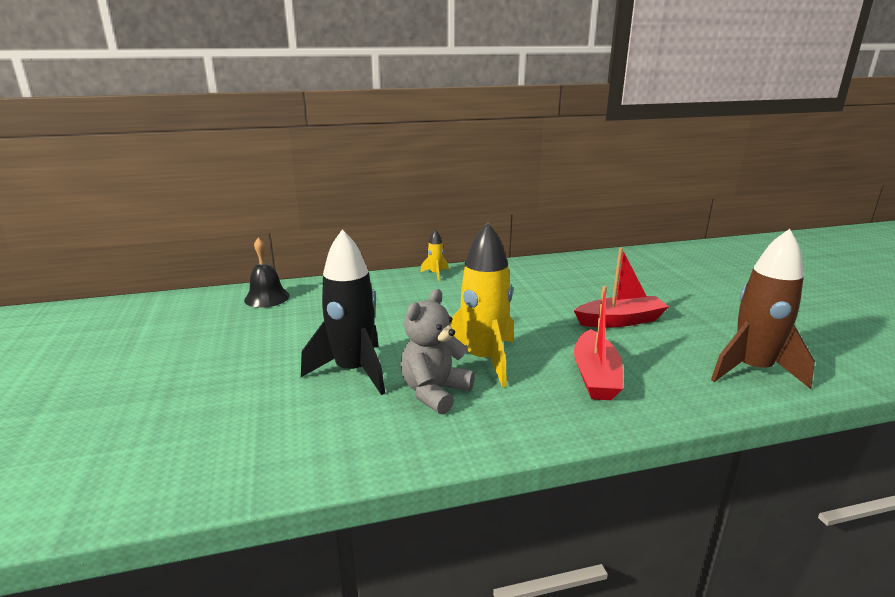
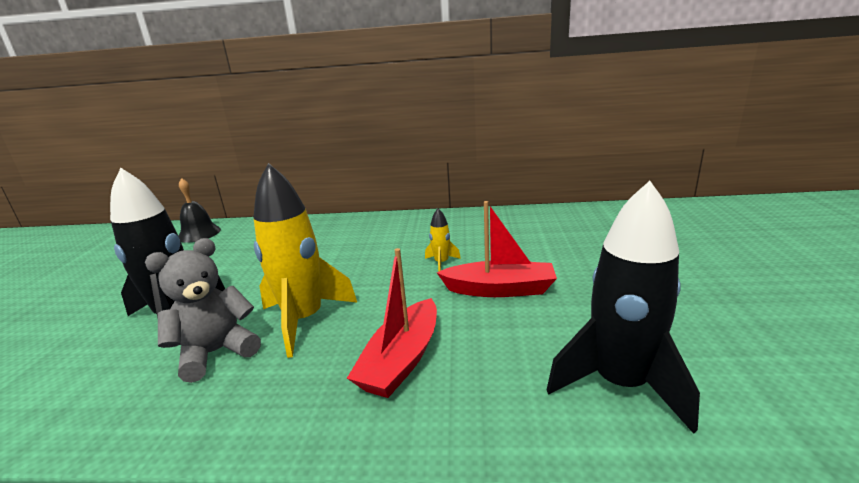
camera: 20 degrees right, 0 degrees up
(435, 274) = (361, 221): yellow rocket -> yellow rocket (441, 263)
(752, 370) = (620, 384): brown rocket -> black rocket

